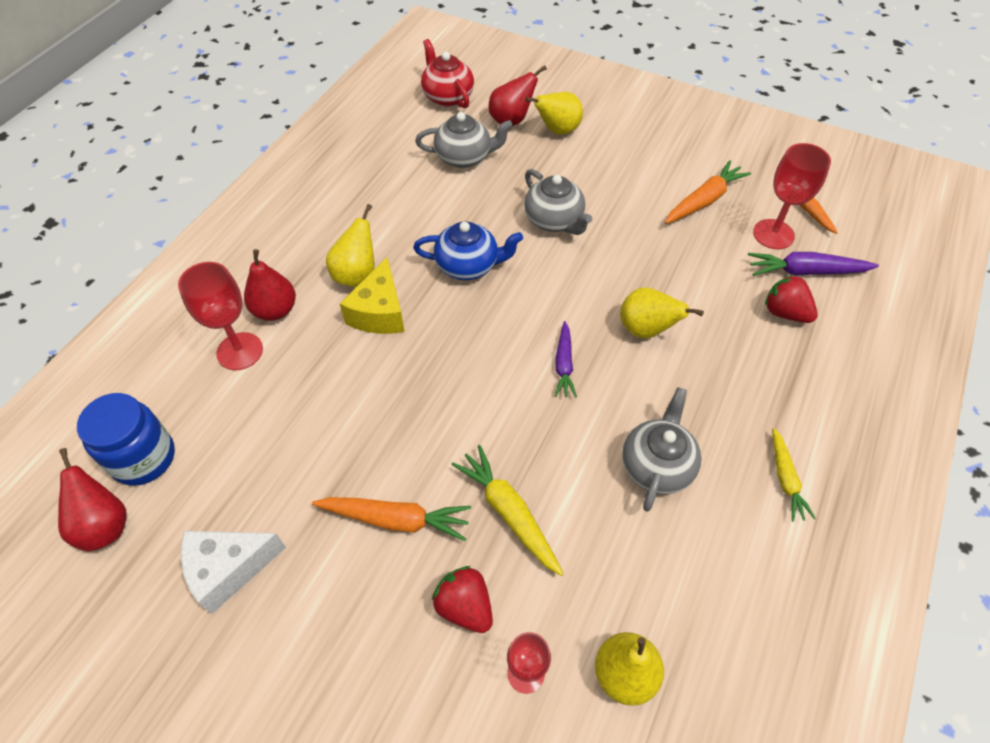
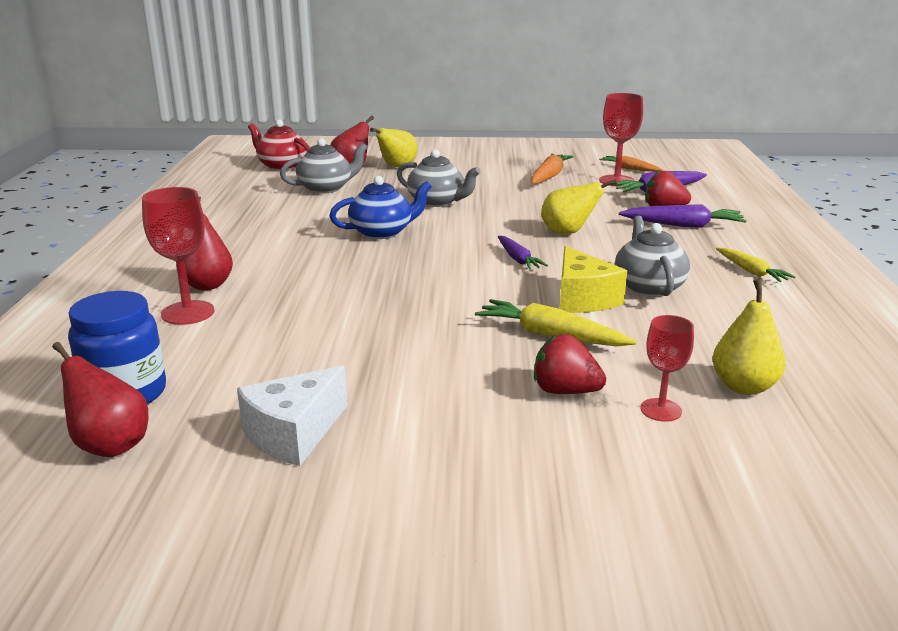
camera: 25 degrees left, 30 degrees down
(356, 274) = (277, 254): yellow pear -> none
(379, 312) = (319, 267): yellow cheese -> yellow cheese (582, 299)
(396, 520) = (447, 363): orange carrot -> none
(780, 358) = (683, 225): none -> purple carrot

